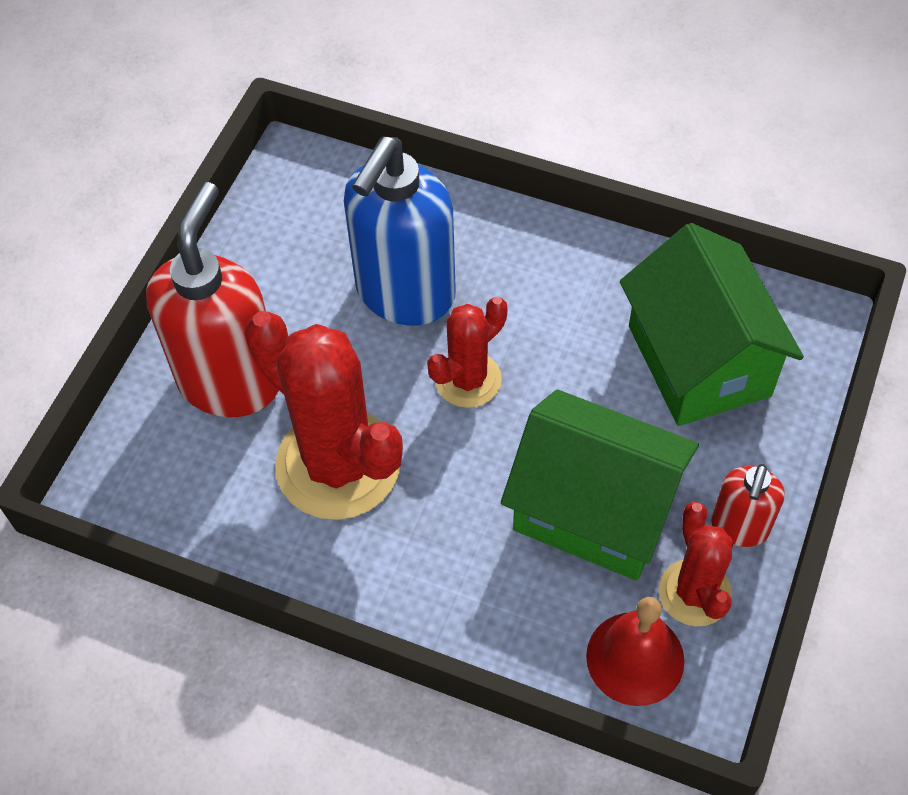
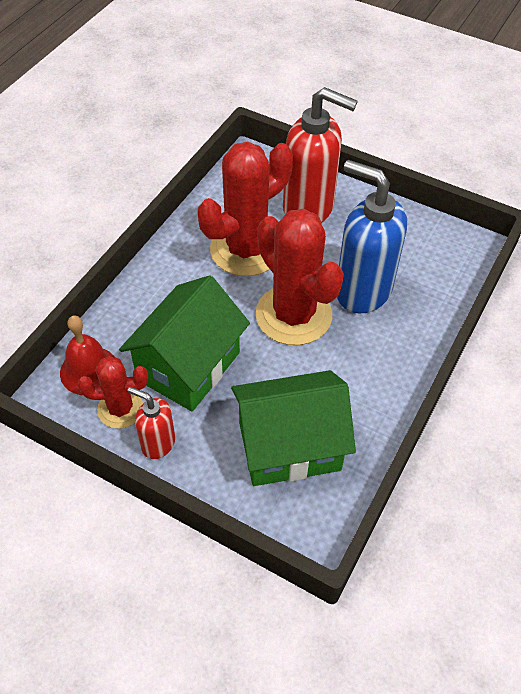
camera: 95 degrees right, 5 degrees down
(468, 379) = (293, 315): red cactus -> red cactus, size x1.82

